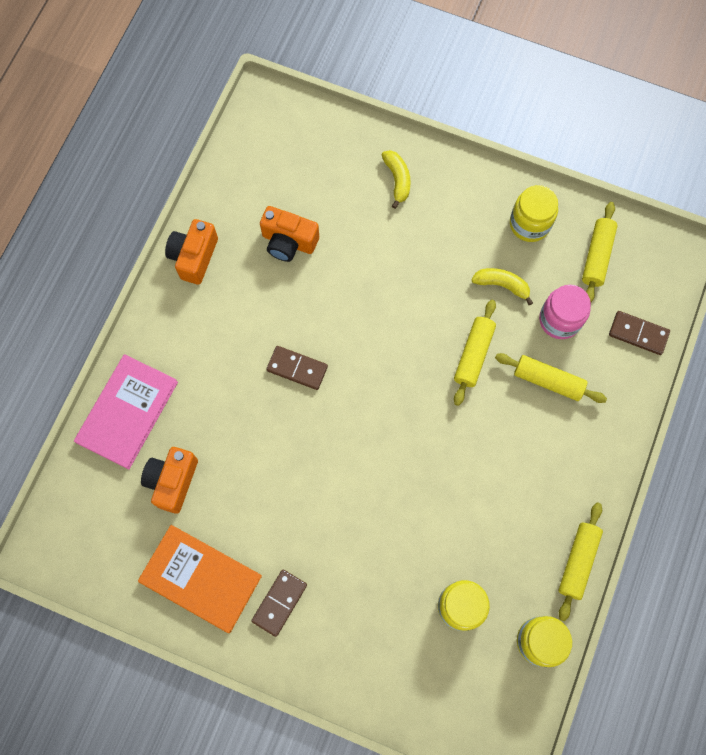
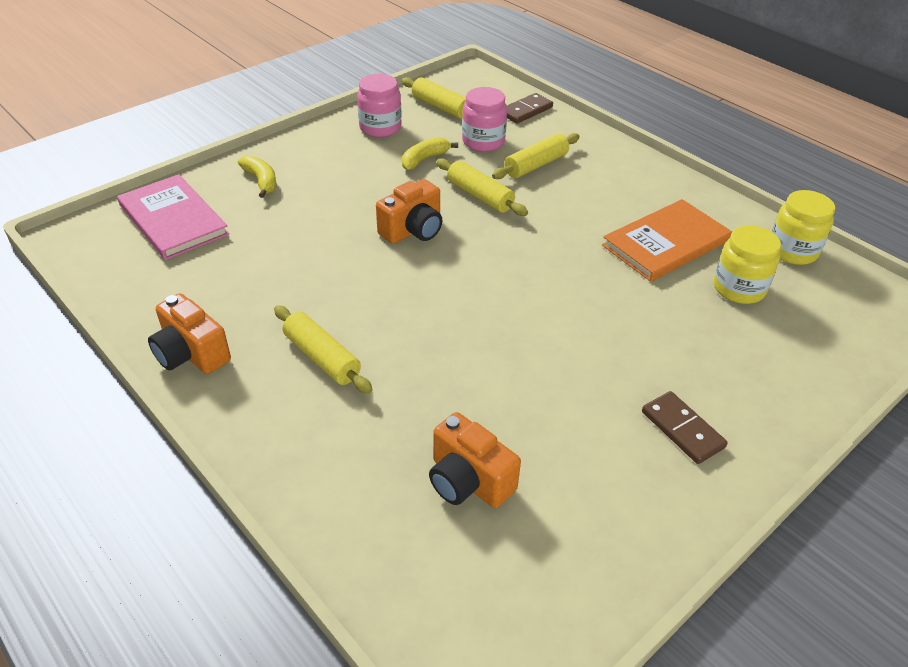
camera: 65 degrees left, 30 degrees down
(127, 412) = (339, 496): pink book -> pink book (173, 220)
(201, 578) = (619, 498): orange book -> orange book (666, 243)
(288, 242) = (251, 272): orange camera -> orange camera (413, 230)
(297, 368) = (402, 316): brown domino -> none
(397, 180) = (261, 181): yellow banana -> yellow banana turned 45 degrees clockwise
(529, 224) = (380, 128): yellow jar -> pink jar
(577, 561) = (720, 204): yellow rolling pin -> yellow rolling pin (322, 358)

